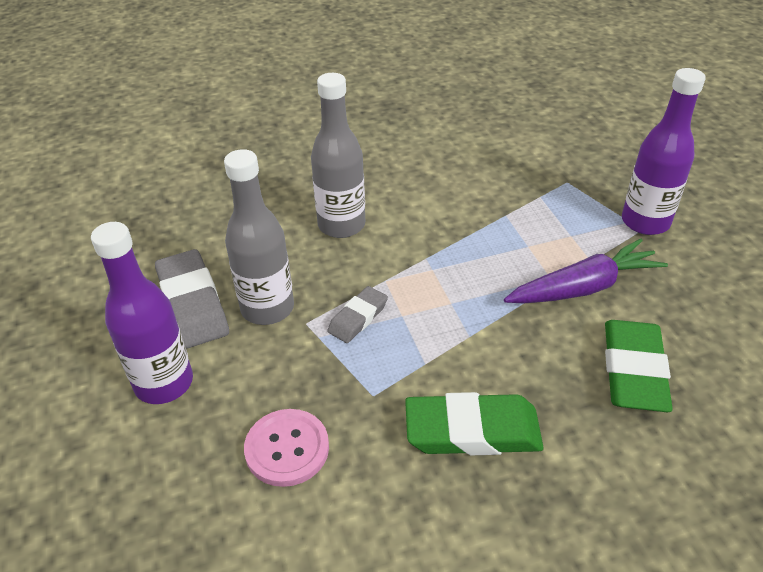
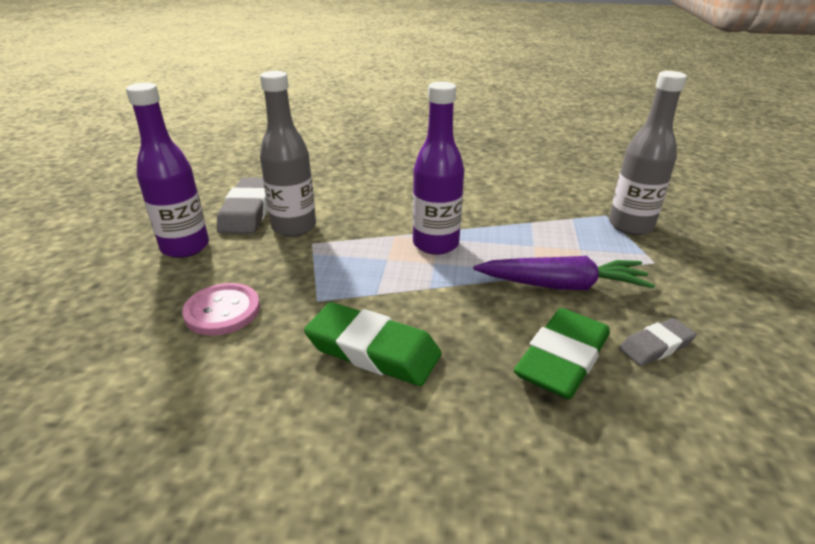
camera: 25 degrees right, 10 degrees down
(341, 225) = (392, 196): grey bottle -> grey bottle (630, 226)
(358, 318) = (352, 251): grey eraser -> grey eraser (655, 346)
(645, 222) = (662, 258): purple bottle -> purple bottle (435, 244)

